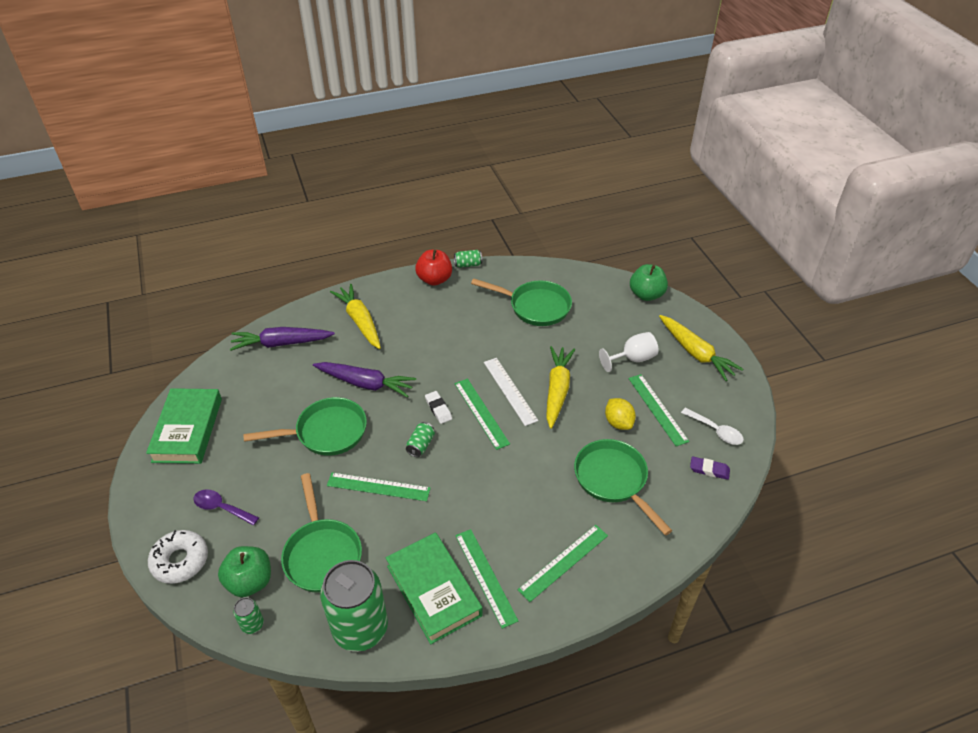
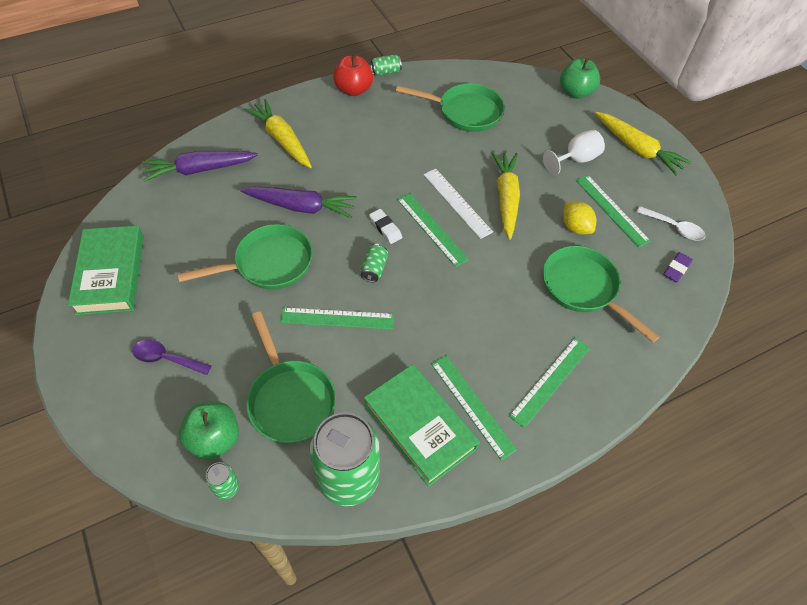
camera: 10 degrees left, 10 degrees up
(180, 561) = (130, 424): white donut -> none
(709, 470) = (676, 269): purple eraser -> purple eraser turned 60 degrees counterclockwise

